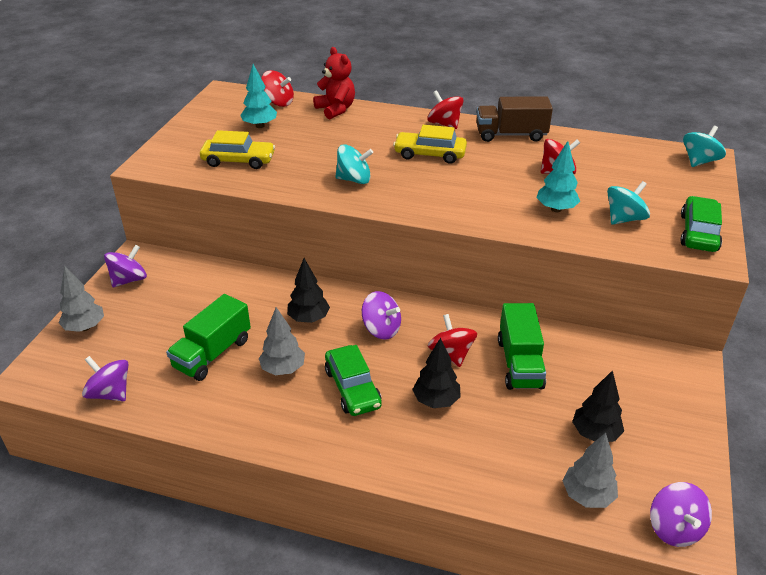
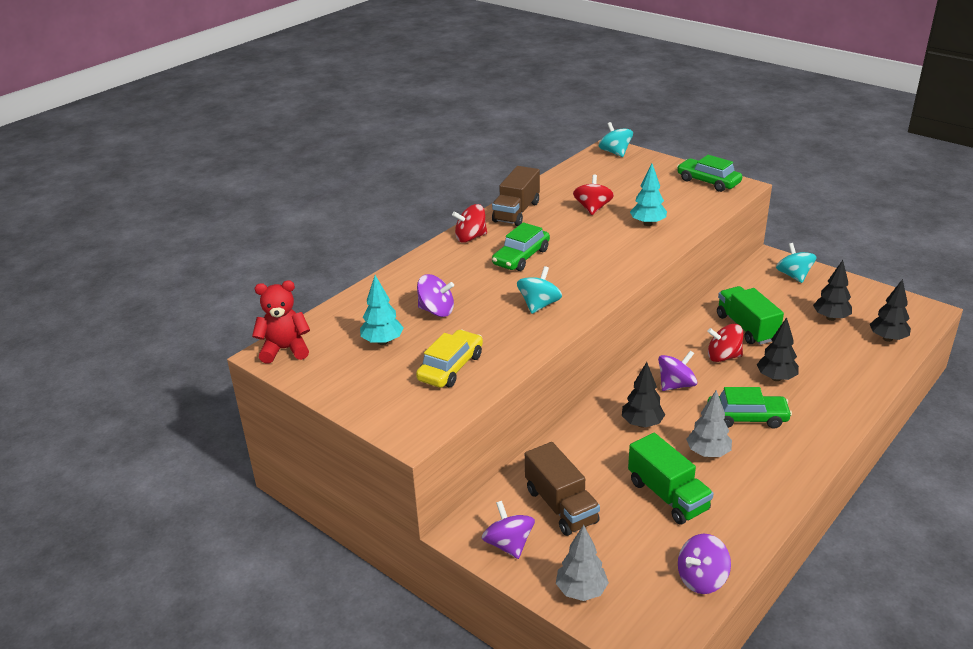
camera: 65 degrees left, 5 degrees down
(180, 296) = (561, 506): none -> brown truck
(278, 102) = (337, 321): red spinning top -> none
(336, 109) = (387, 288): red teddy bear -> red teddy bear (285, 349)
(430, 154) = (521, 257): yellow car -> green car
(519, 363) = (746, 327): green truck -> green truck turned 135 degrees counterclockwise
(587, 496) = (887, 338): grey tree -> black tree
(624, 219) = (676, 202): turquoise spinning top -> turquoise spinning top (793, 276)
(674, 528) = (920, 315): purple spinning top -> purple spinning top (436, 311)

